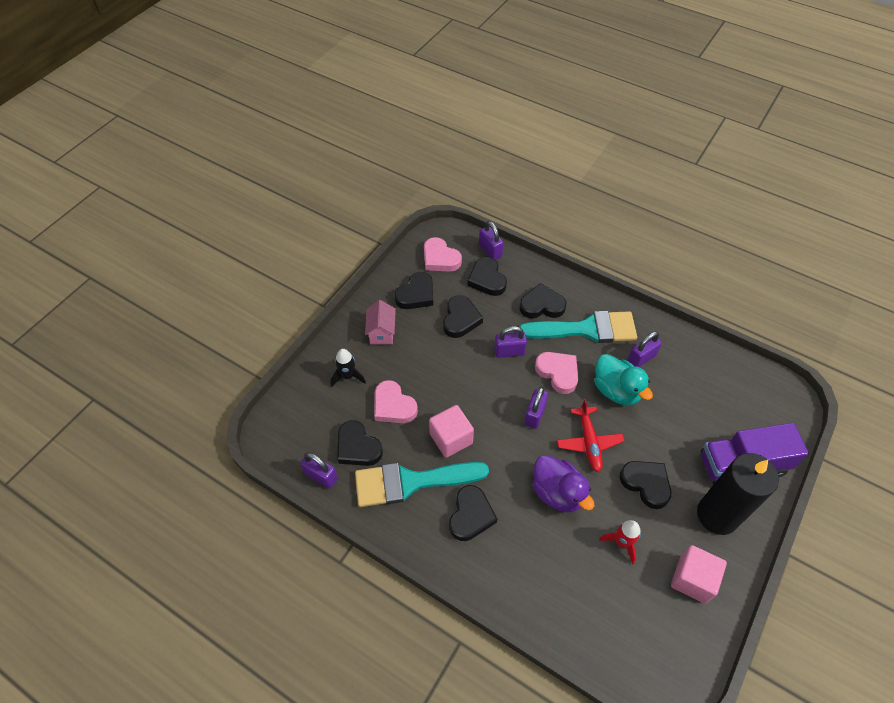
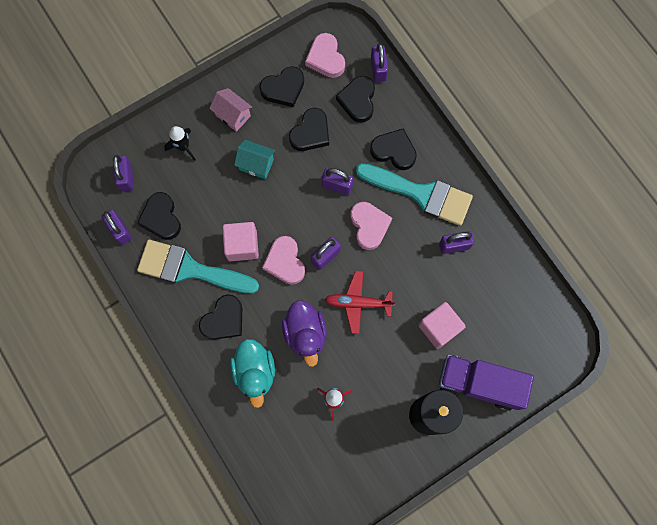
camera: 25 degrees right, 20 degrees up
(304, 425) = (126, 177): none -> purple padlock
(381, 332) = (233, 116): pink house -> pink house turned 75 degrees counterclockwise
(393, 406) = (209, 193): pink heart -> pink heart (285, 262)
(425, 364) = (256, 165): none -> turquoise house
(589, 442) = (358, 303): red plane -> red plane turned 75 degrees clockwise
(616, 390) = (411, 266): turquoise duck -> turquoise duck (255, 372)
(646, 484) = (384, 361): black heart -> none
(692, 579) = (372, 455): pink cube -> pink cube (439, 328)

